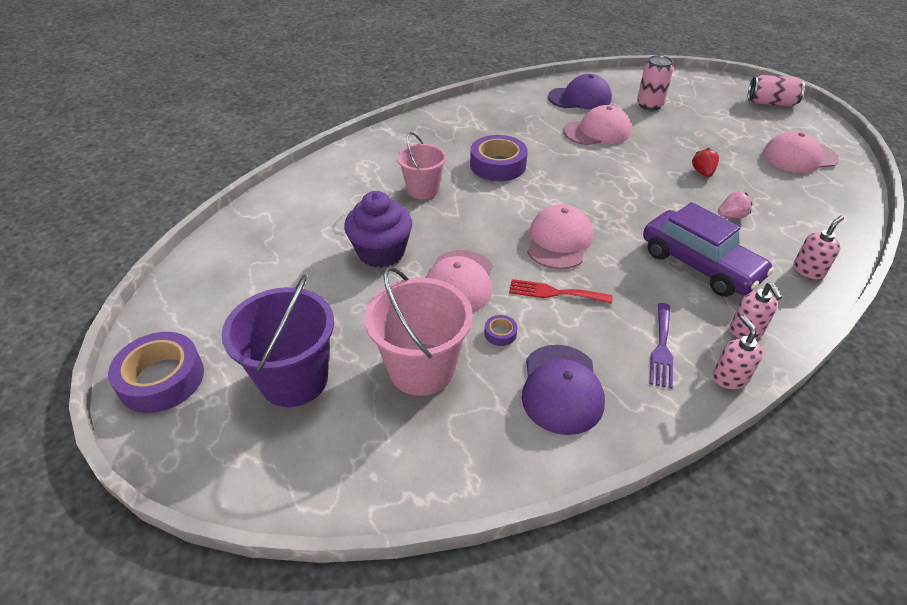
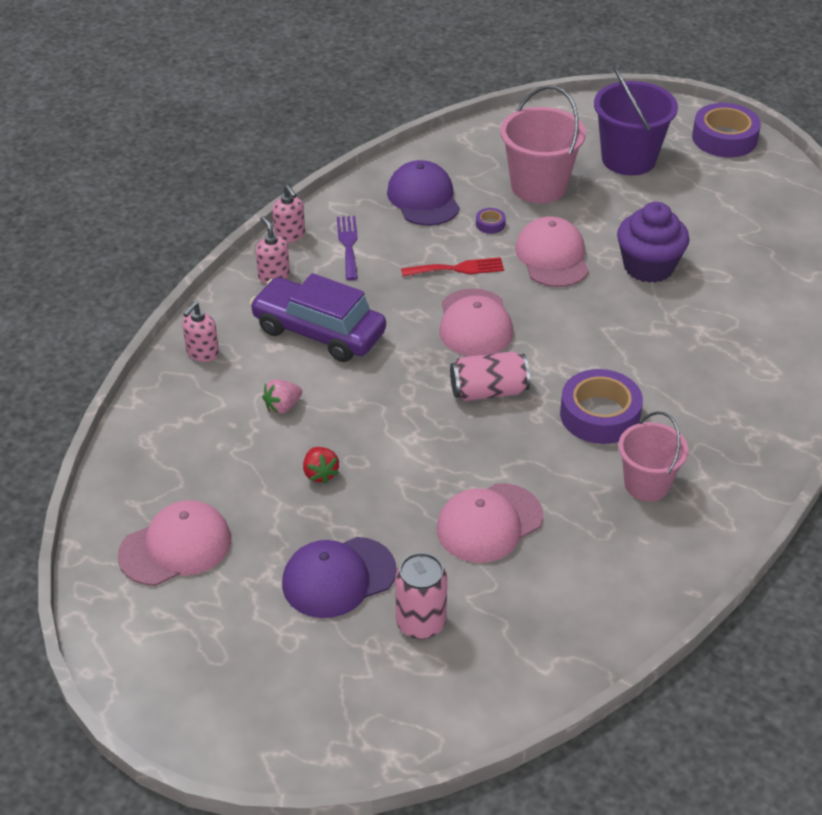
camera: 160 degrees right, 0 degrees up
(423, 190) = (666, 351): pink bucket -> pink bucket (647, 484)
(580, 98) = (547, 609): purple cap -> purple cap (338, 577)
(770, 103) = (199, 695): pink can -> pink can (488, 391)

